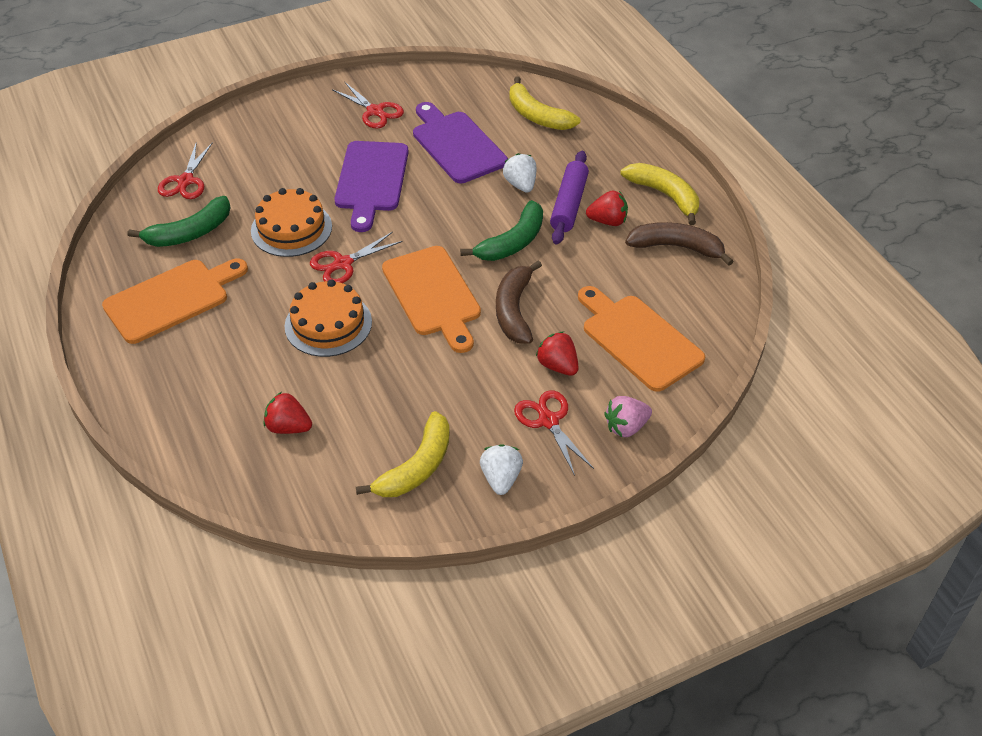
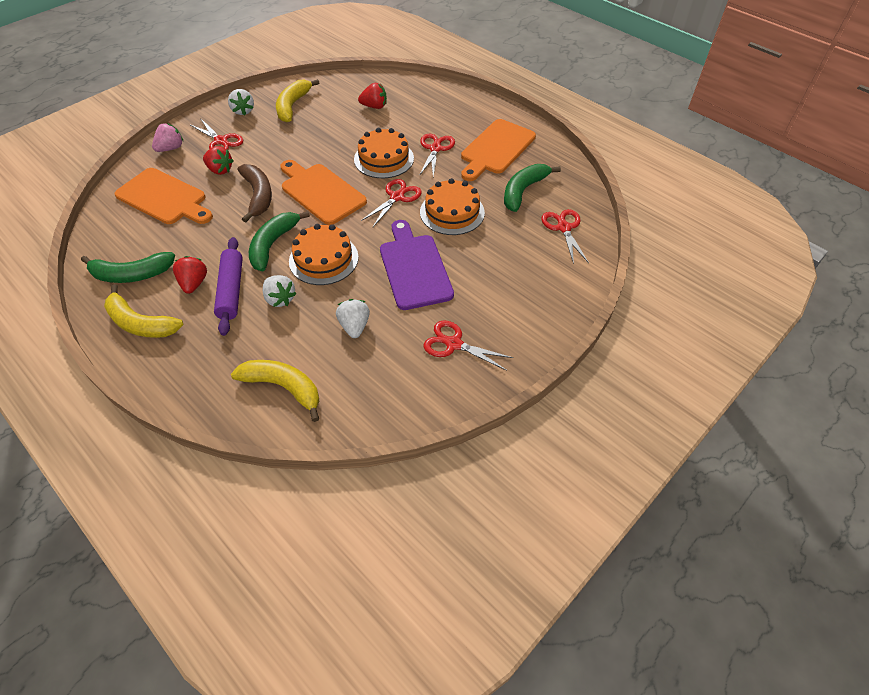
camera: 160 degrees right, 5 degrees up
(250, 321) = (435, 149): none -> red scissors
(457, 145) = (354, 326): purple cutting board -> white strawberry
(462, 212) = (323, 259): none -> orange cake
(608, 221) = (194, 283): red strawberry -> red strawberry turned 105 degrees clockwise
(676, 247) = (132, 274): brown banana -> green banana

